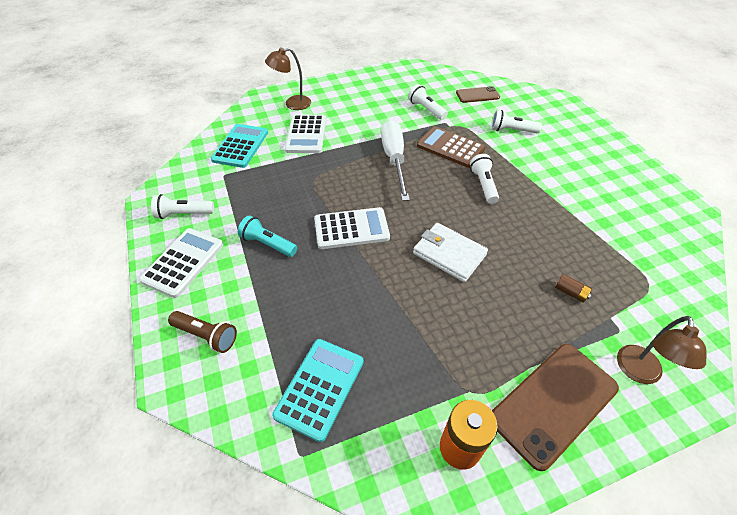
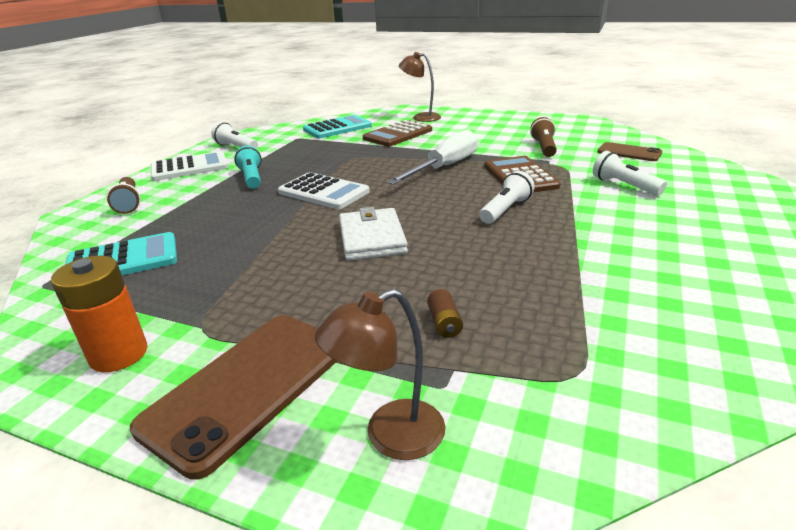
camera: 45 degrees right, 20 degrees down
(306, 134) = (397, 134): white calculator -> brown calculator
(426, 109) = (544, 147): white flashlight -> brown flashlight
(554, 403) = (247, 387): brown phone -> brown phone turned 60 degrees counterclockwise

